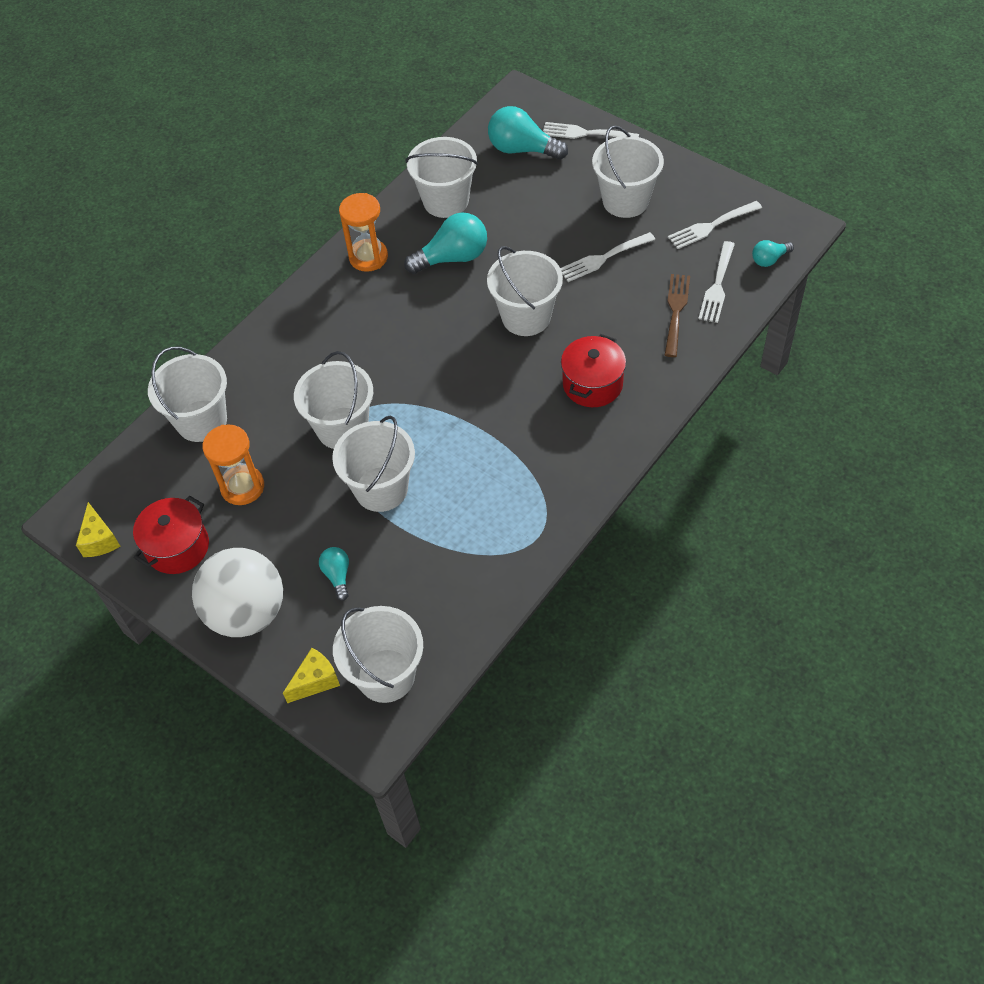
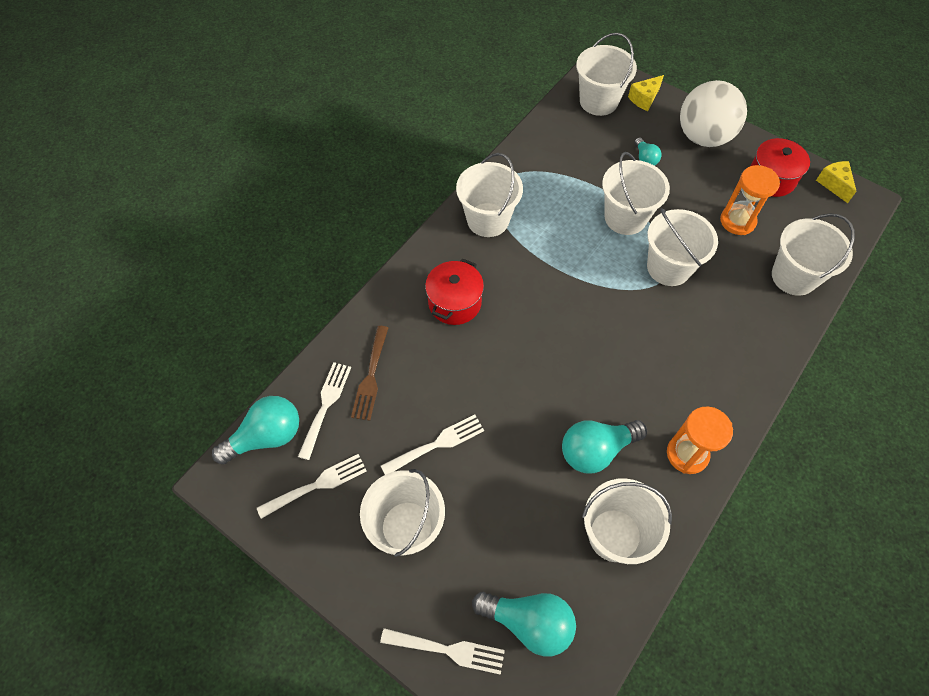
camera: 175 degrees right, 5 degrees up
(526, 317) = (516, 374): white bucket -> white bucket (488, 220)
(769, 259) = (266, 437): turquoise light bulb -> turquoise light bulb, size x1.87

